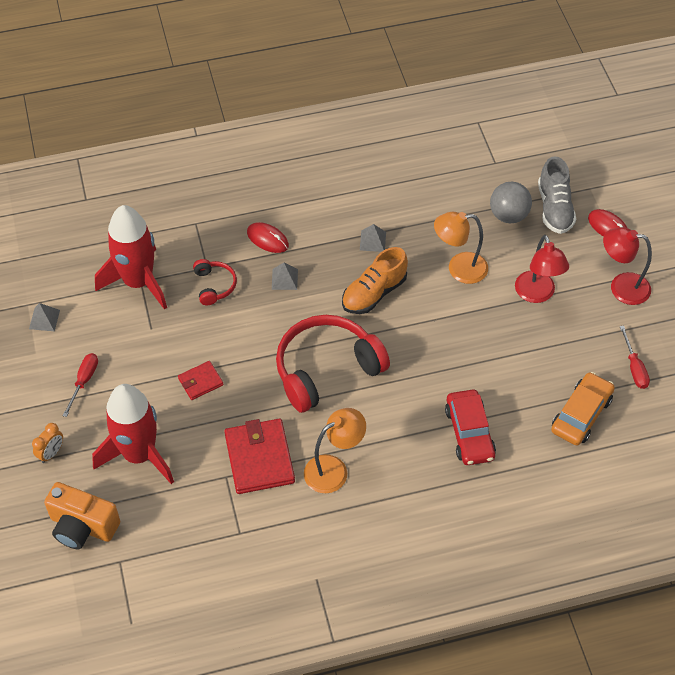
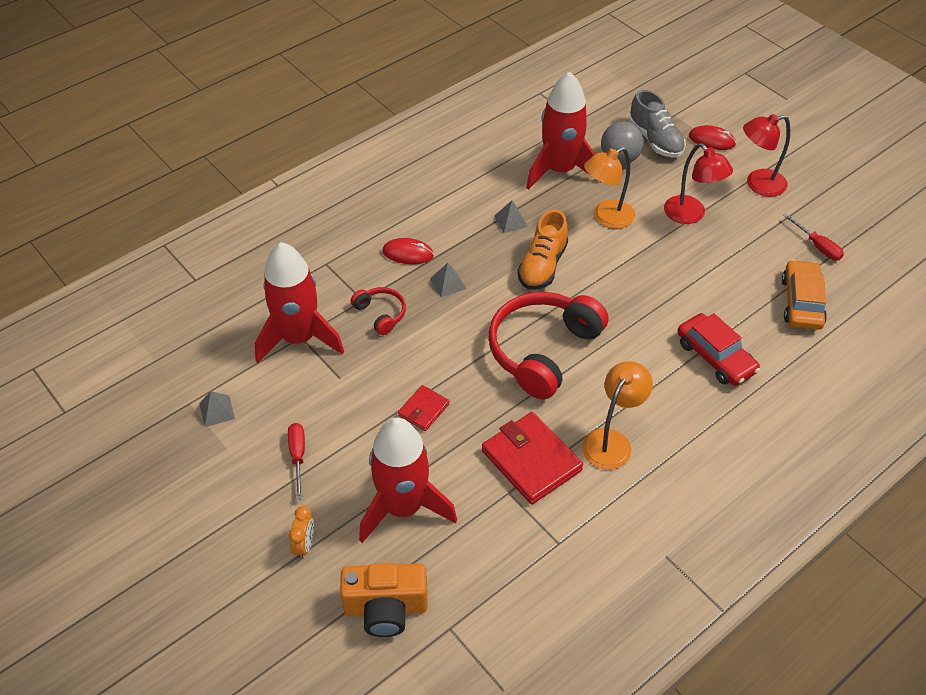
camera: 25 degrees left, 5 degrees down
(447, 207) = (560, 170): none -> red rocket

